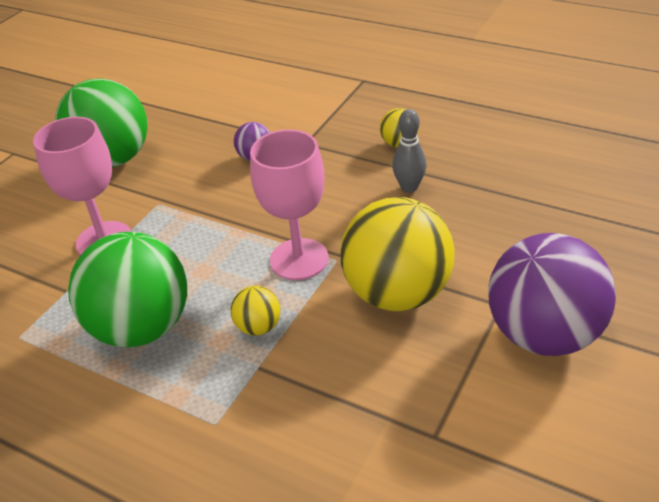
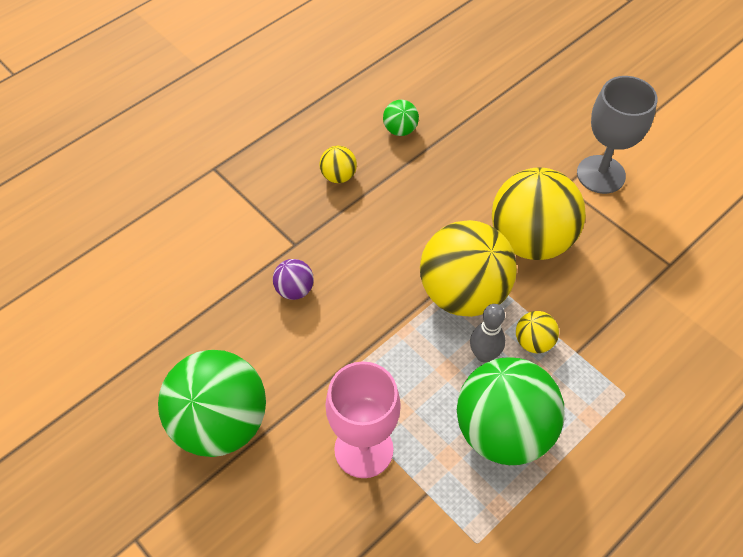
camera: 75 degrees left, 15 degrees up
(299, 259) = (463, 293): pink goblet -> yellow ball
(409, 187) = (405, 190): grey bowling pin -> grey bowling pin (484, 355)
(488, 163) = (400, 130): none -> green ball
(543, 334) = (601, 174): purple ball -> grey goblet

